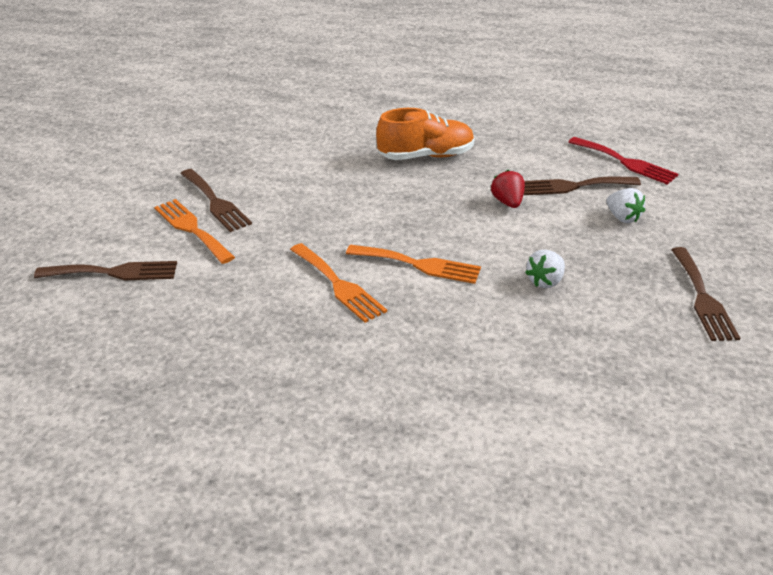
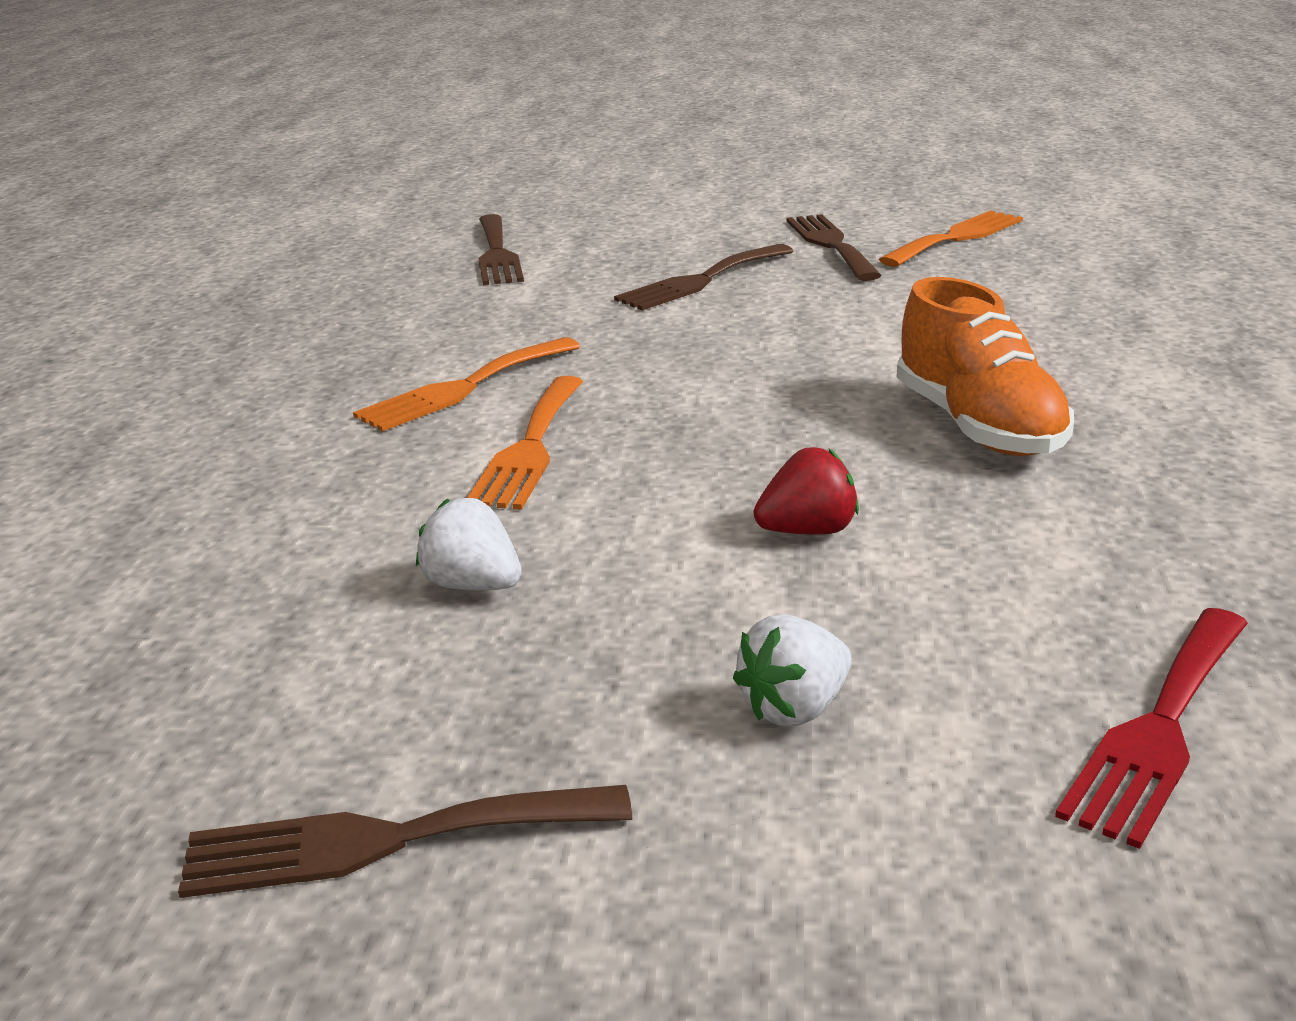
camera: 85 degrees right, 10 degrees down
(192, 229) = (617, 277): orange fork -> orange fork (956, 238)
(574, 186) = (941, 626): brown fork -> brown fork (831, 245)

